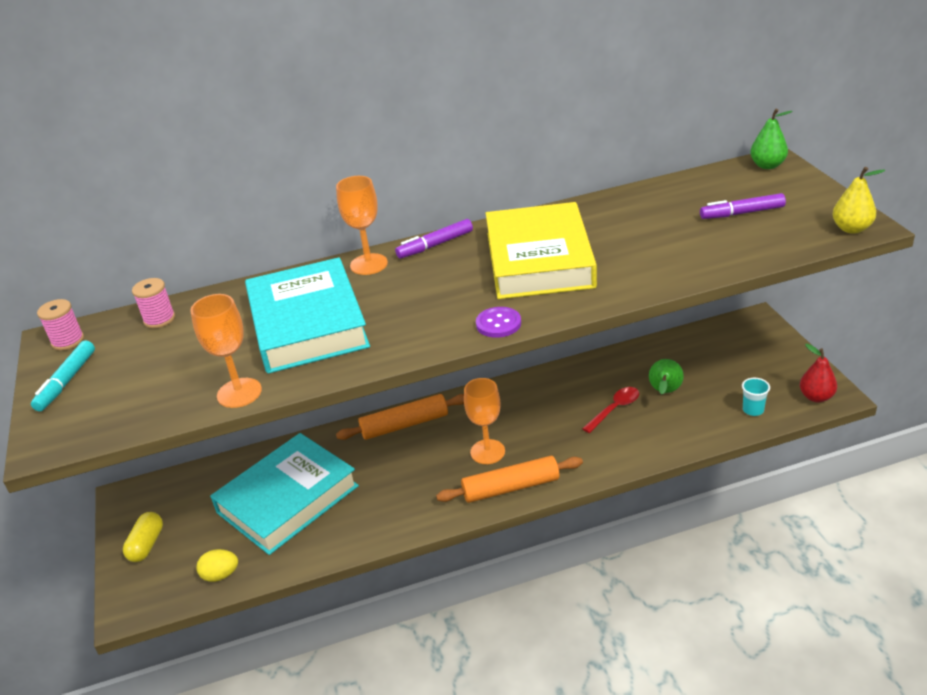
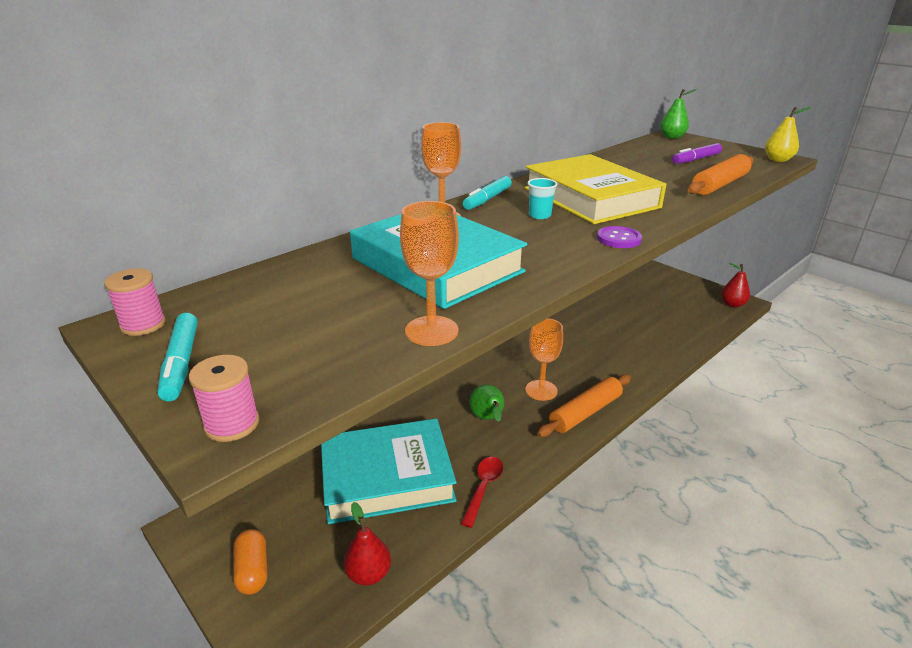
camera: 30 degrees left, 5 degrees down
(147, 545) = (253, 570): yellow capsule -> orange capsule
(159, 319) = (254, 287): pink spool -> pink spool (232, 424)
(221, 575) = (368, 574): yellow egg -> red pear
(287, 499) = (387, 477): turquoise book -> turquoise book turned 60 degrees clockwise
(404, 425) = (450, 386): orange rolling pin -> orange rolling pin (719, 184)
(435, 245) = (487, 199): purple marker -> turquoise marker
(614, 409) = (610, 338): red spoon -> red spoon (483, 488)
(665, 392) = (634, 320): green pear -> green pear (488, 418)
(753, 410) = (703, 320): turquoise cup -> turquoise cup (539, 215)

